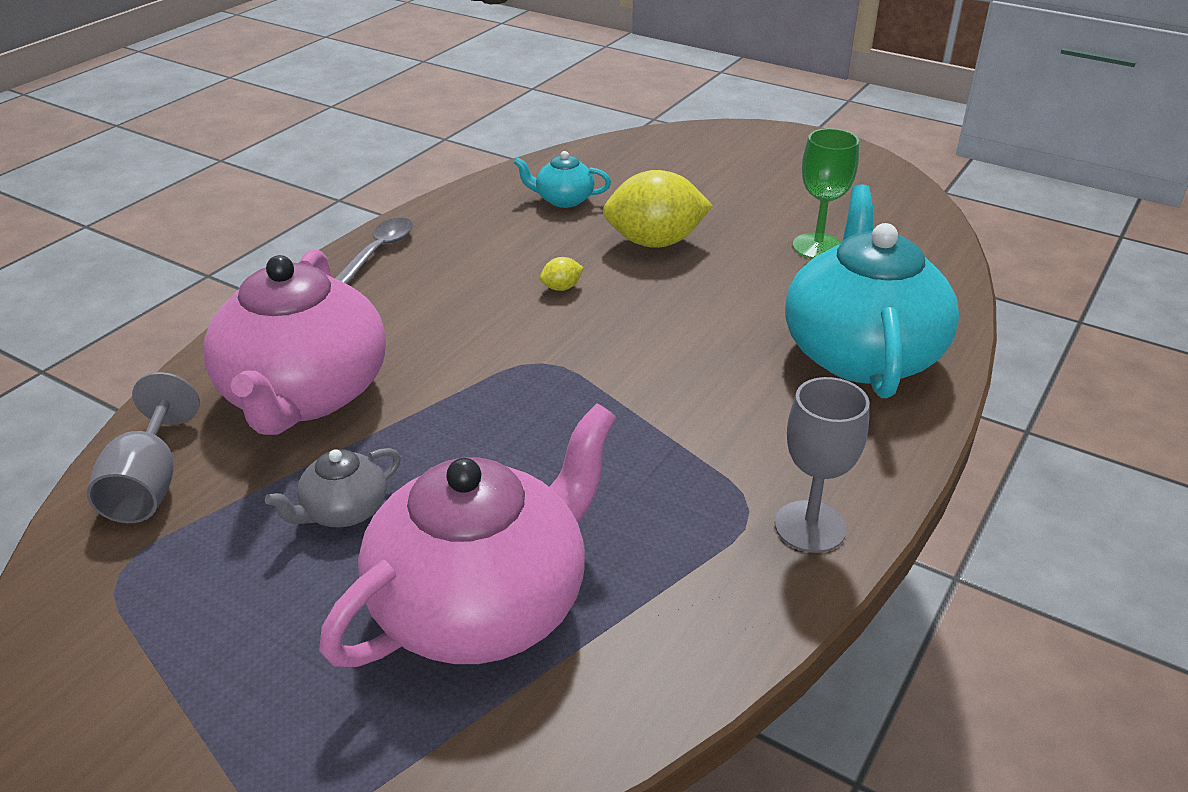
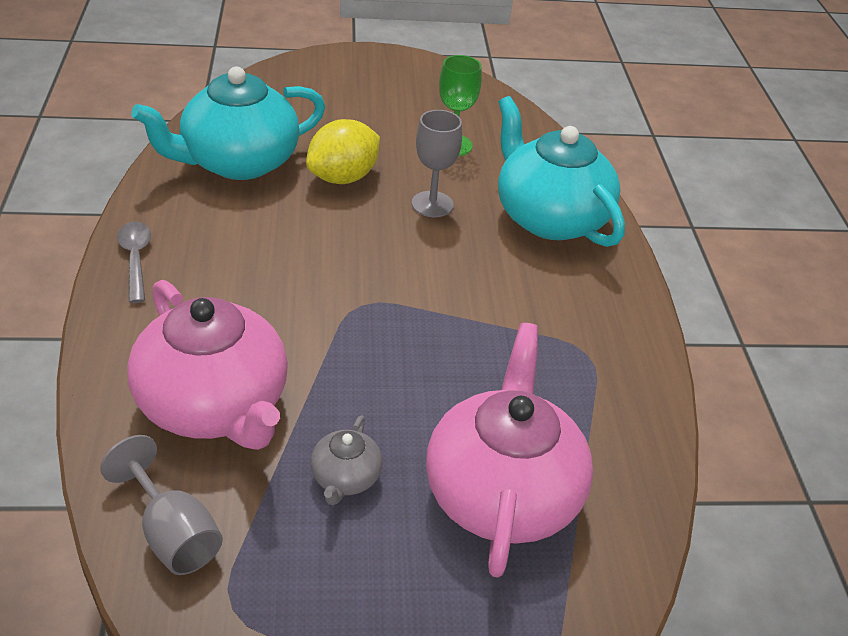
camera: 40 degrees left, 5 degrees up
(561, 288) = (314, 239): yellow lemon -> none
(563, 200) = (238, 162): turquoise teapot -> turquoise teapot, size x2.27
(810, 527) = (627, 348): grey goblet -> grey goblet (432, 204)

